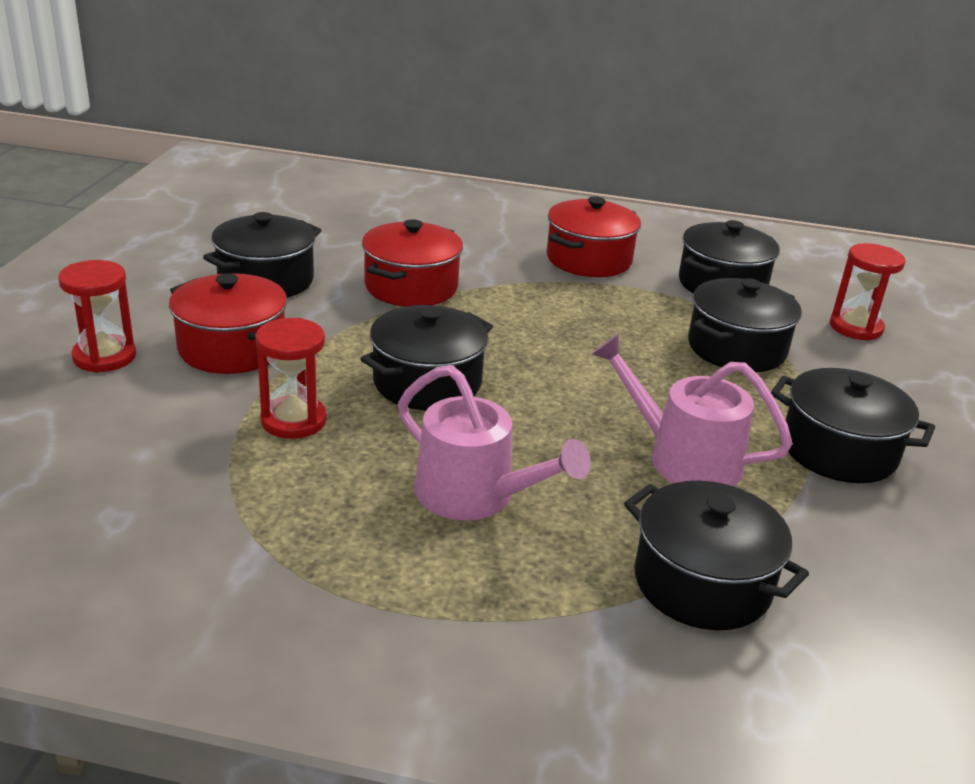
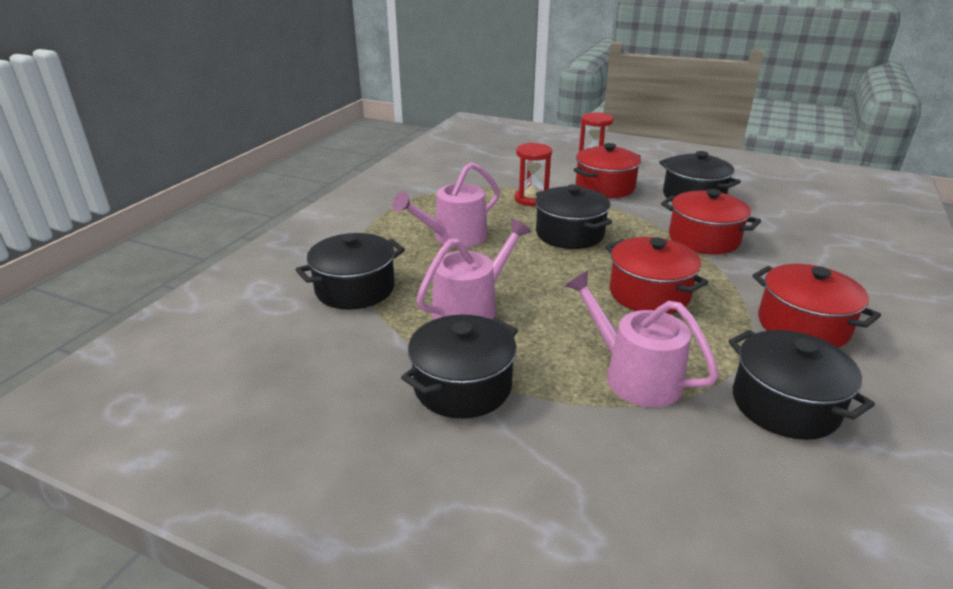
camera: 105 degrees right, 0 degrees up
(571, 331) = (649, 294): none -> red pot
(736, 348) = (634, 376): black pot -> pink watering can
(855, 327) = (705, 491): red hourglass -> none

